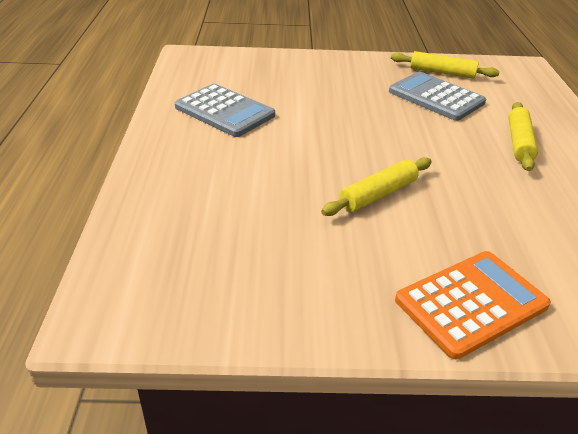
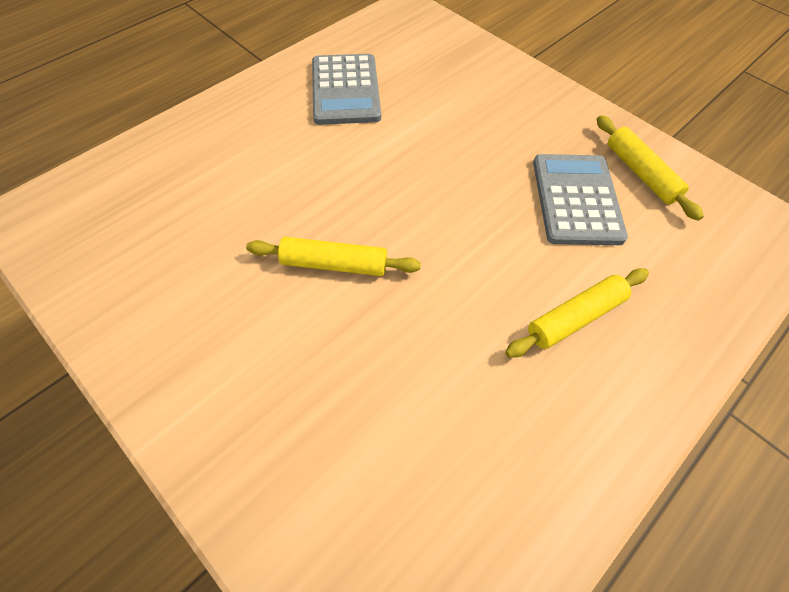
camera: 45 degrees right, 20 degrees up
(471, 303) = (236, 424): orange calculator -> none

